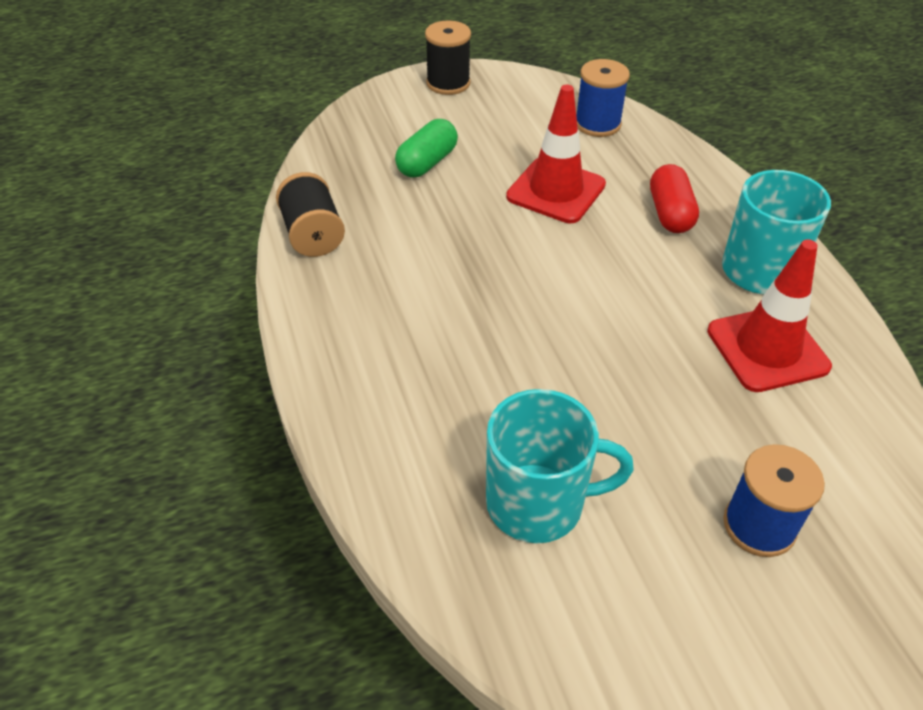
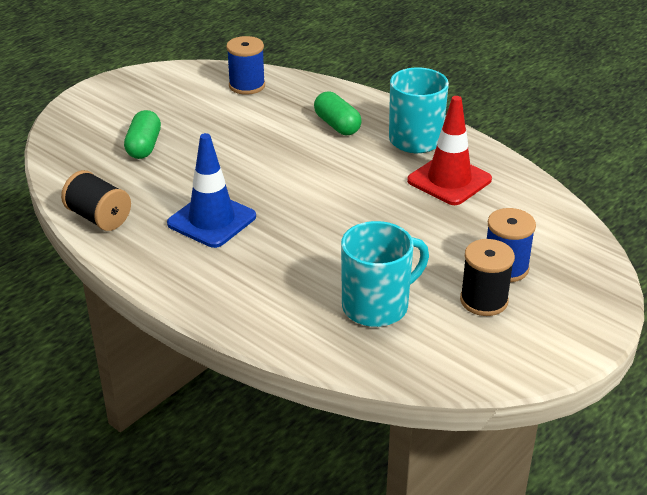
camera: 30 degrees left, 10 degrees down
(428, 287) = (212, 220): none -> blue traffic cone
(448, 83) = (114, 90): black spool -> black spool (484, 300)
(556, 191) = (251, 135): red traffic cone -> none
(670, 213) = (337, 125): red capsule -> green capsule

